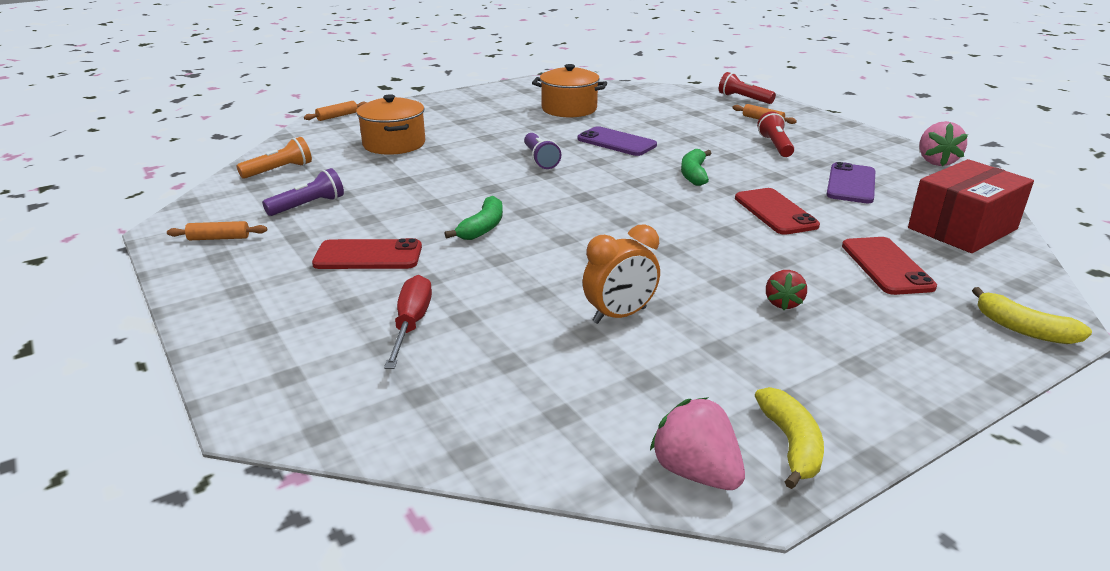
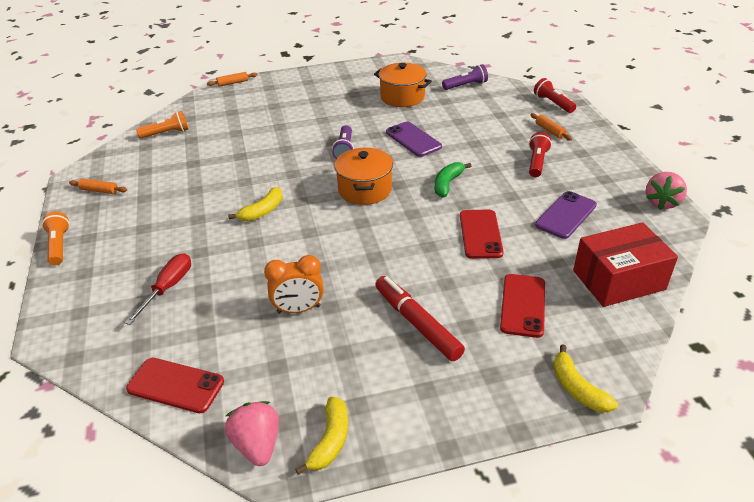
camera: 20 degrees right, 10 degrees up
(195, 305) = (59, 245): none -> orange flashlight
(308, 205) = (166, 170): purple flashlight -> purple flashlight (466, 85)
(368, 256) = (176, 223): red phone -> red phone (175, 385)
(394, 144) = (254, 118): orange pot -> orange pot (365, 189)
(483, 228) = (262, 211): green banana -> yellow banana
(783, 303) = (417, 323): red strawberry -> red marker

